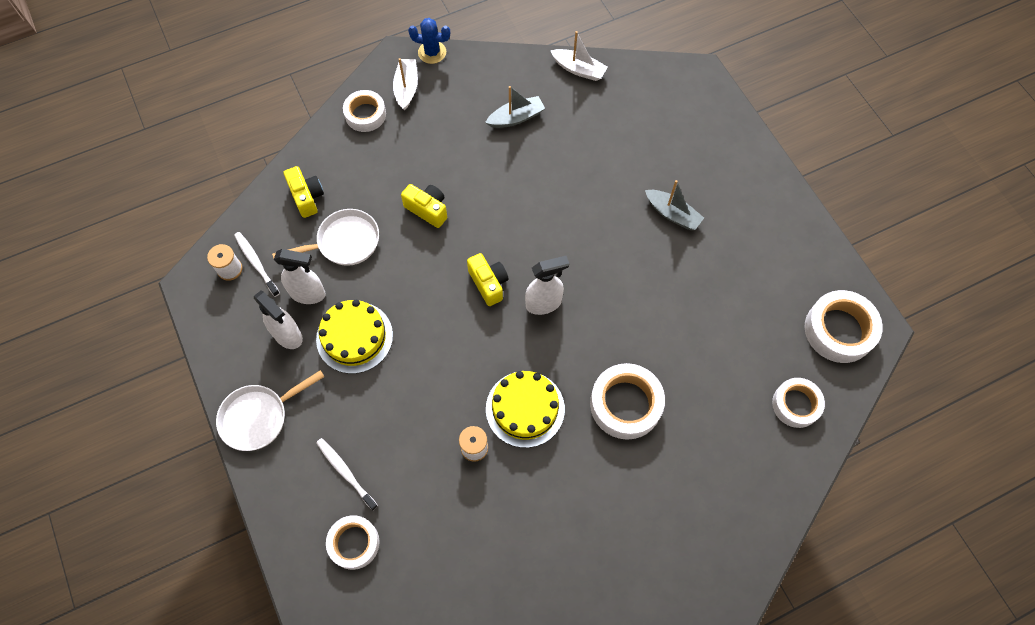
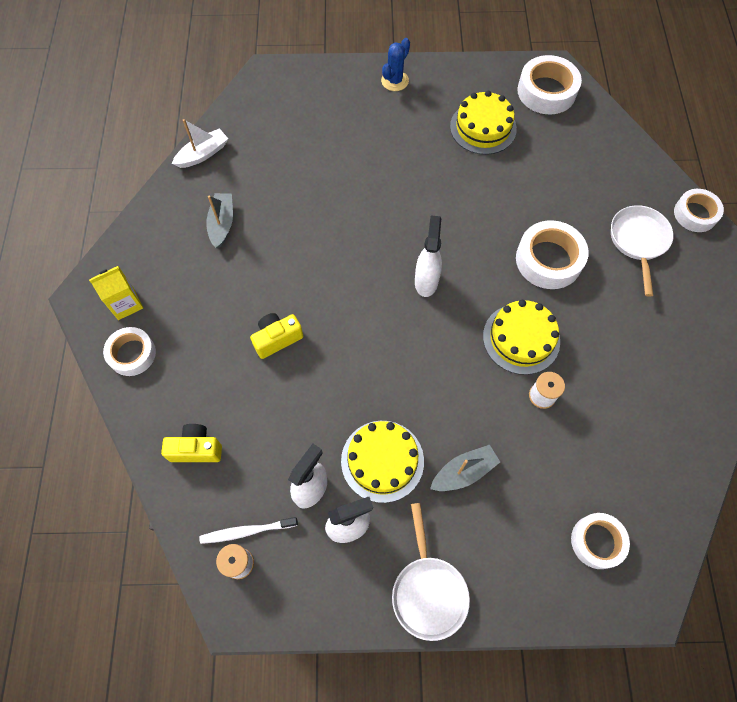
camera: 65 degrees left, 0 degrees up
(344, 242) = (271, 431): white pan -> white pan (638, 241)
(345, 472) = (522, 523): white toothbrush -> none
(406, 88) = (126, 304): white boat -> yellow carton
(432, 52) = (99, 264): blue cactus -> blue cactus (395, 81)
(488, 283) = (384, 318): yellow camera -> none
(672, 214) = (390, 150): grey boat -> grey boat (464, 472)
(751, 286) = (483, 128): none -> yellow cake
(796, 404) = (596, 146): white tape -> white tape (695, 214)

